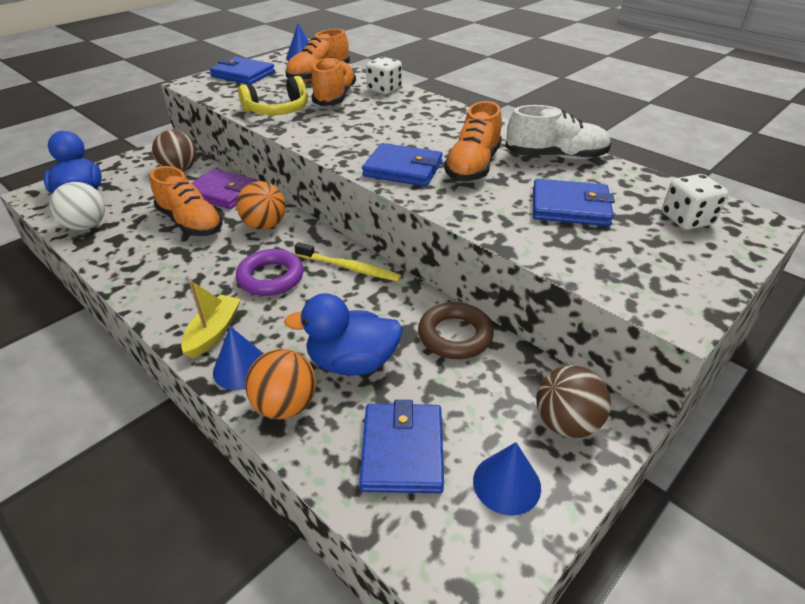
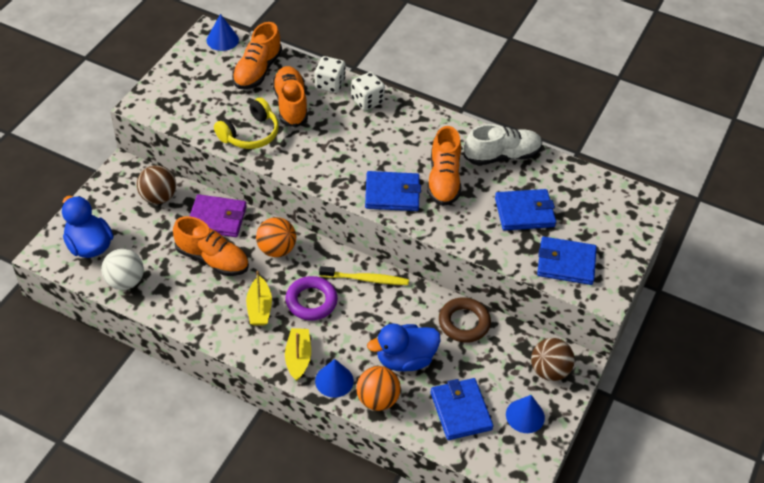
camera: 20 degrees left, 10 degrees up
(206, 273) = (259, 308): none -> yellow boat
(243, 74) = (182, 81): blue wallet -> blue wallet (566, 263)
(686, 219) = (602, 209): white dice -> white dice (367, 101)

